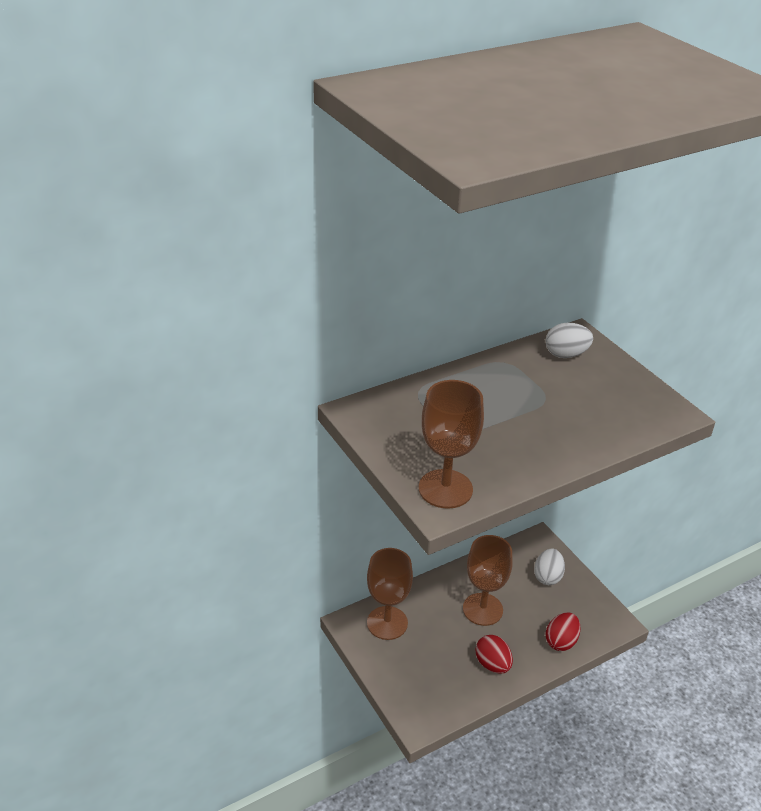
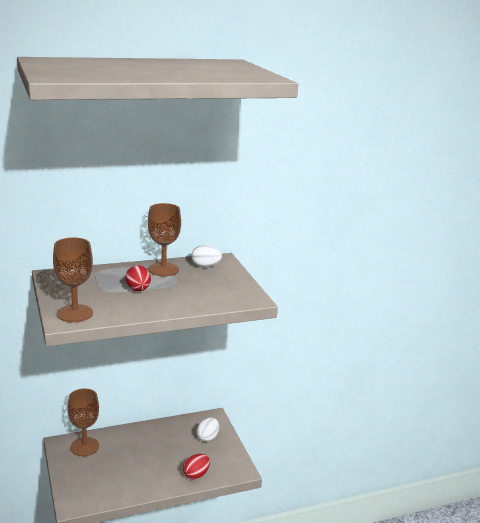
camera: 10 degrees right, 15 degrees down
(482, 609) = (153, 449): brown goblet -> brown goblet (163, 269)
(492, 664) = (141, 480): red egg -> red egg (138, 289)

